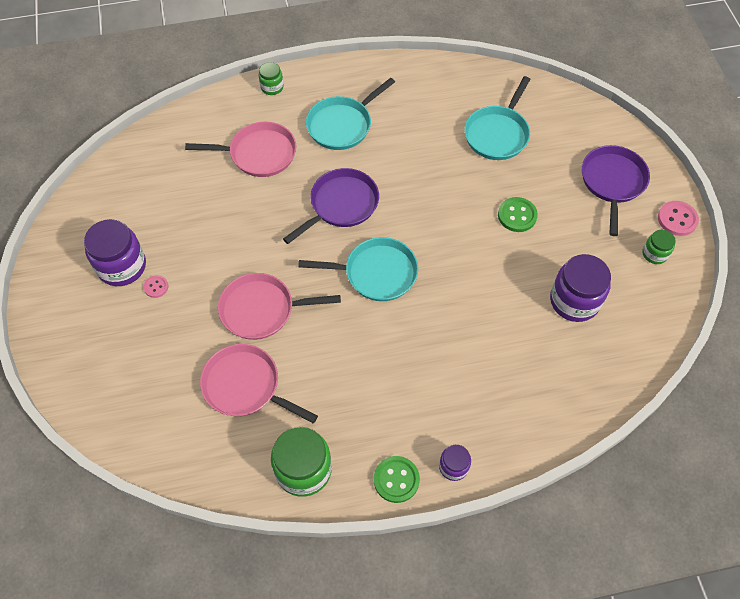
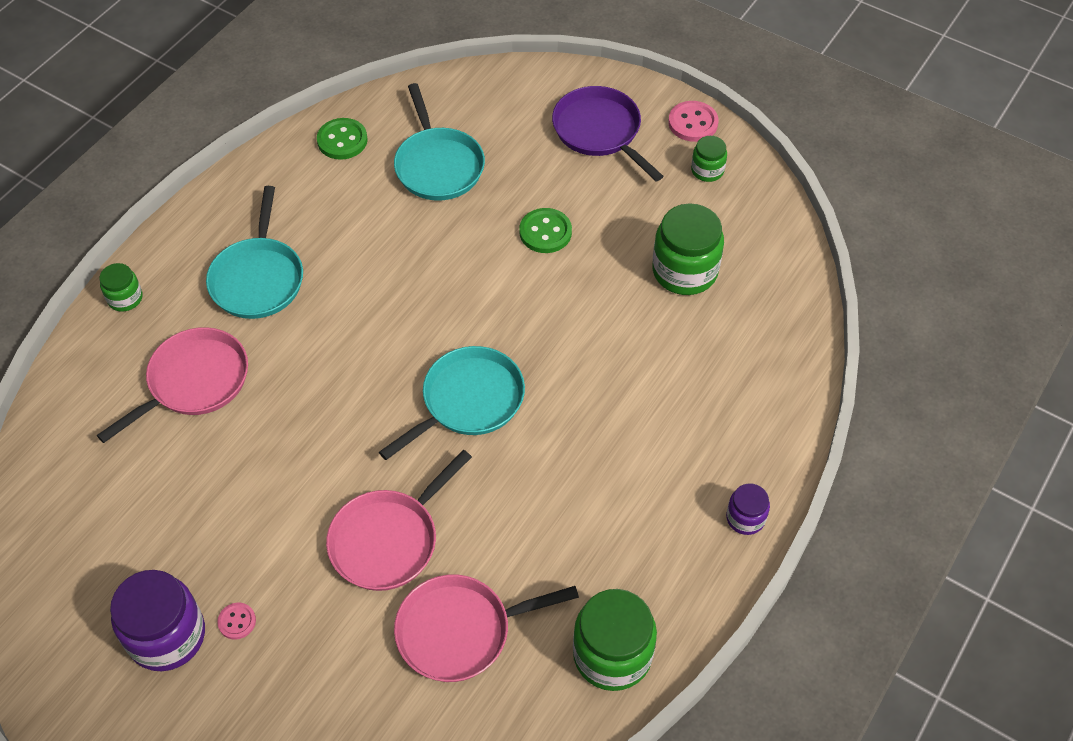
camera: 45 degrees left, 5 degrees down
(341, 205) = (352, 363): purple pan -> none
(396, 480) = (708, 579): green button -> green button (342, 140)
(574, 301) = (684, 271): purple jar -> green jar

